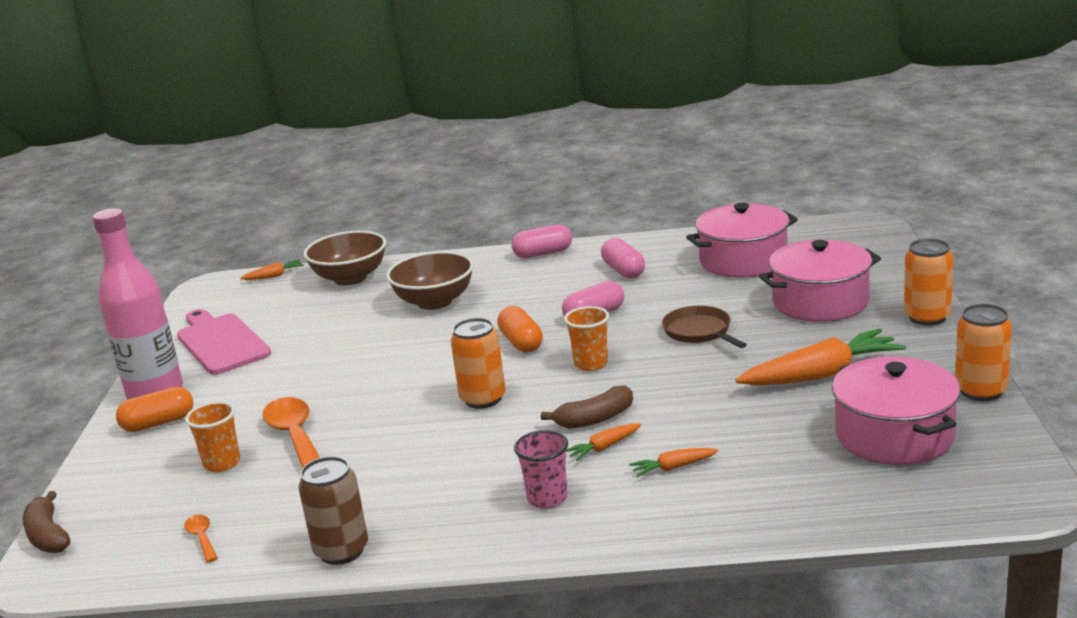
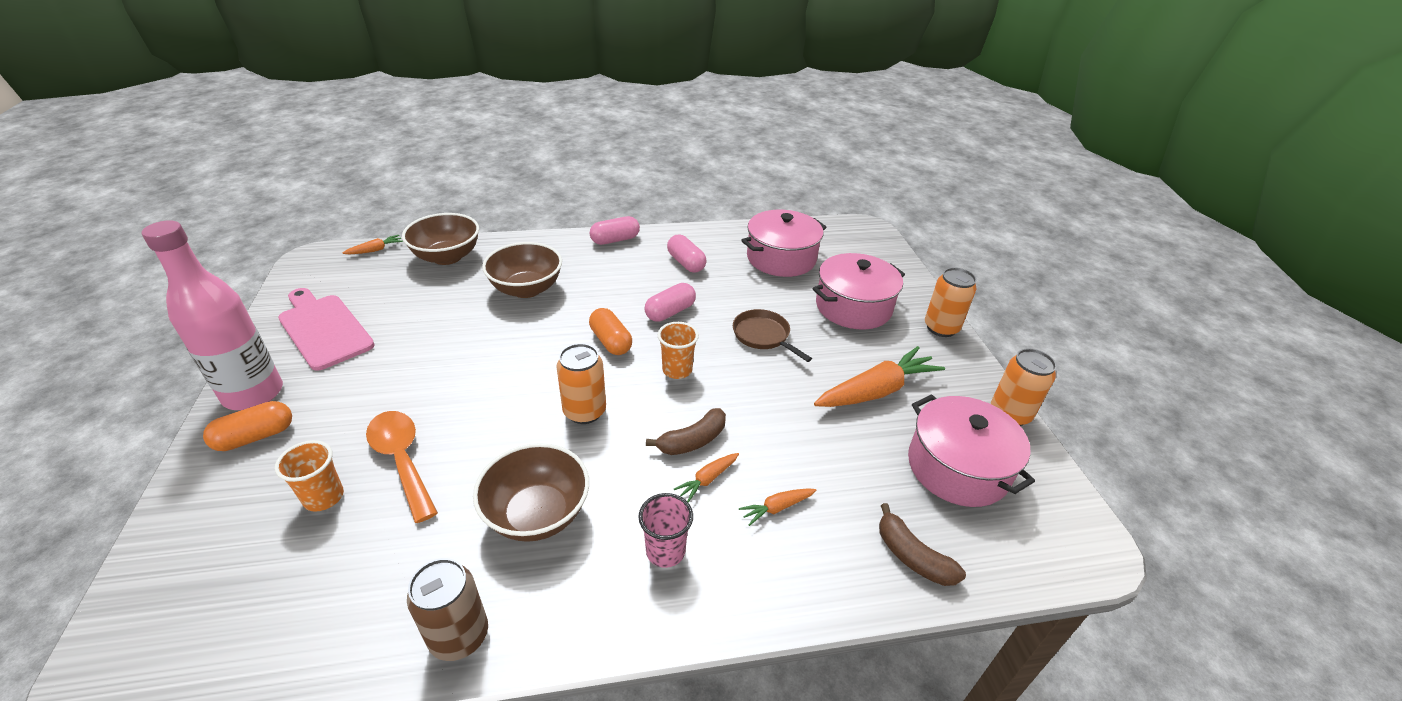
camera: 15 degrees left, 15 degrees up
(48, 535) = (113, 615): brown banana -> brown banana (912, 556)
(202, 538) = (299, 617): orange spoon -> none
(423, 473) = (537, 514): none -> brown bowl

